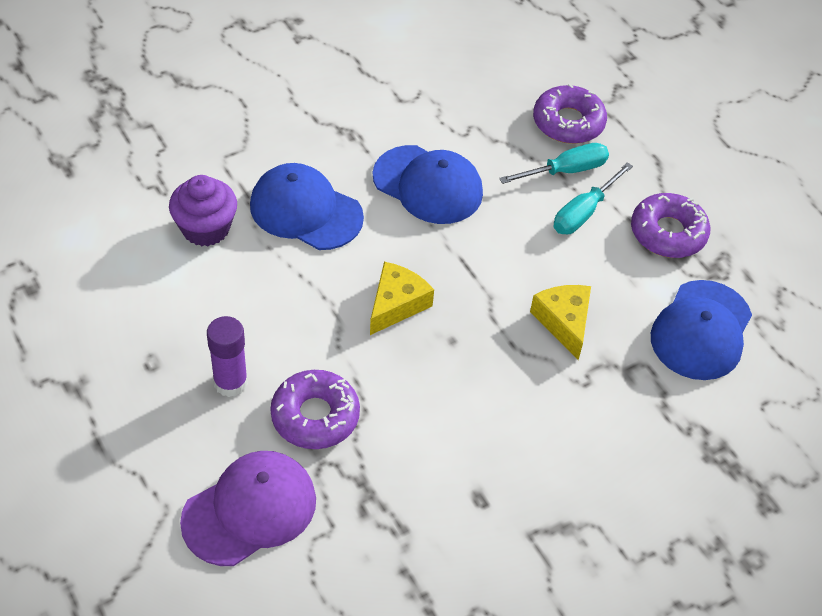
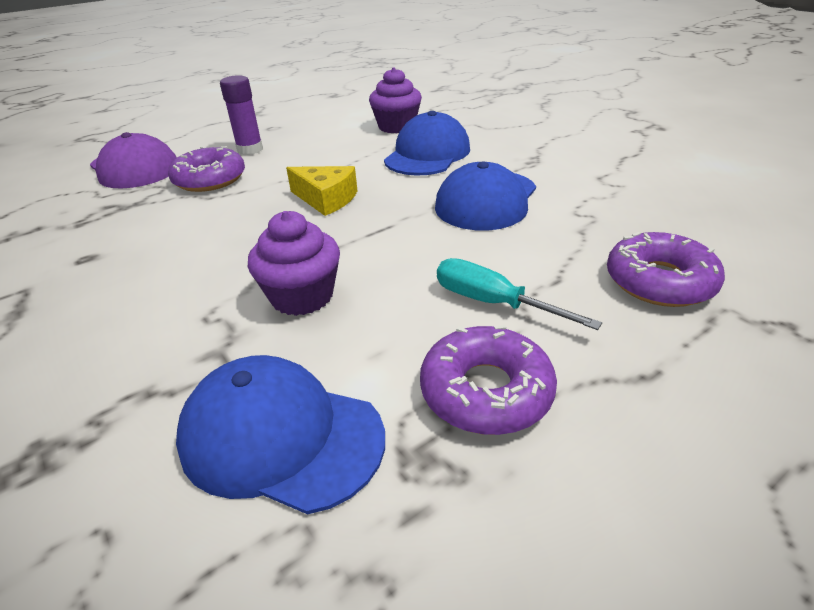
camera: 90 degrees right, 15 degrees down
(564, 322) = (302, 296): yellow cheese -> purple cupcake
(566, 171) = (563, 284): turquoise screwdriver -> none

